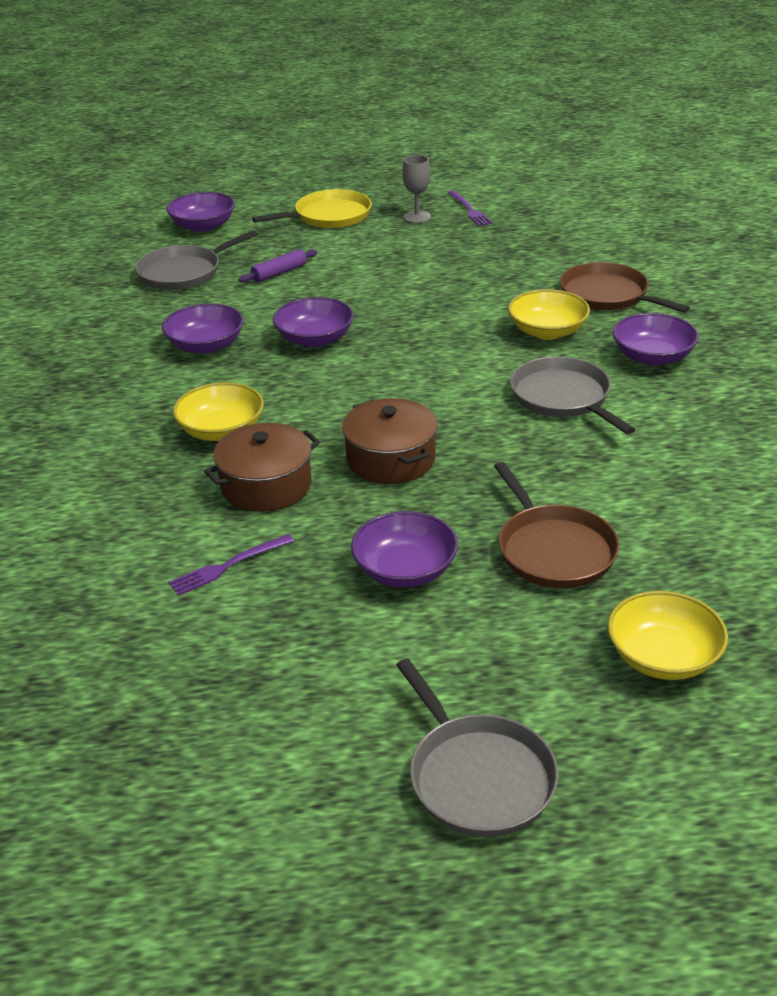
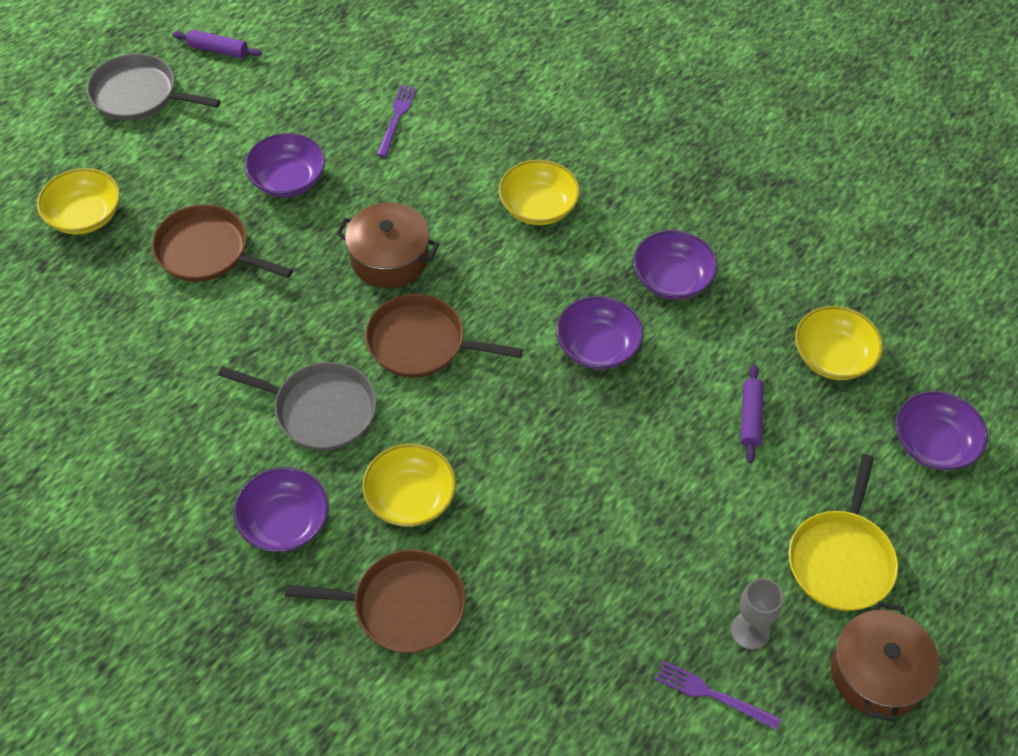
camera: 135 degrees right, 20 degrees up
(184, 272) = (833, 356): grey pan -> yellow bowl
(266, 485) = (447, 183): brown pot -> brown pot (877, 673)
(316, 777) = (218, 50): none -> purple rolling pin
(436, 397) = (421, 343): none -> brown pan

